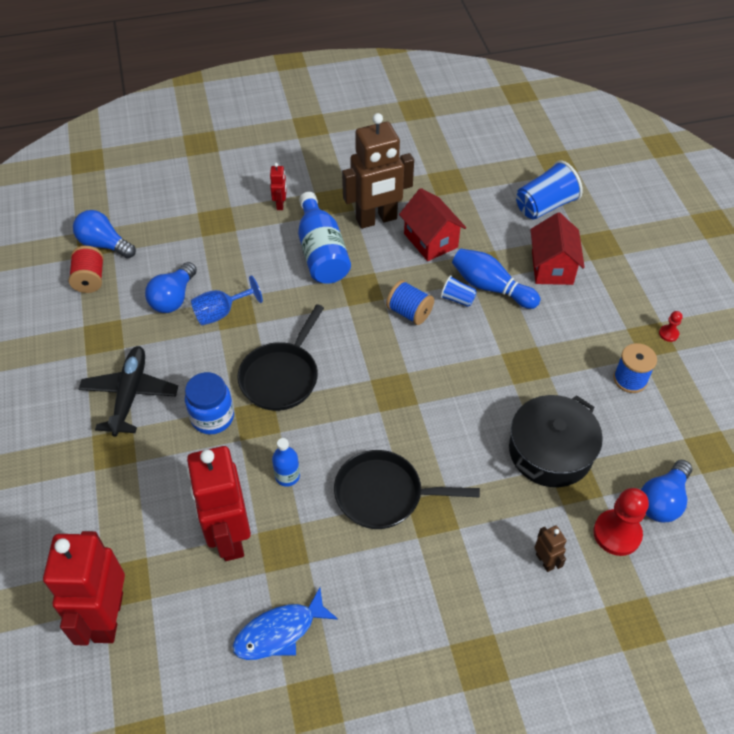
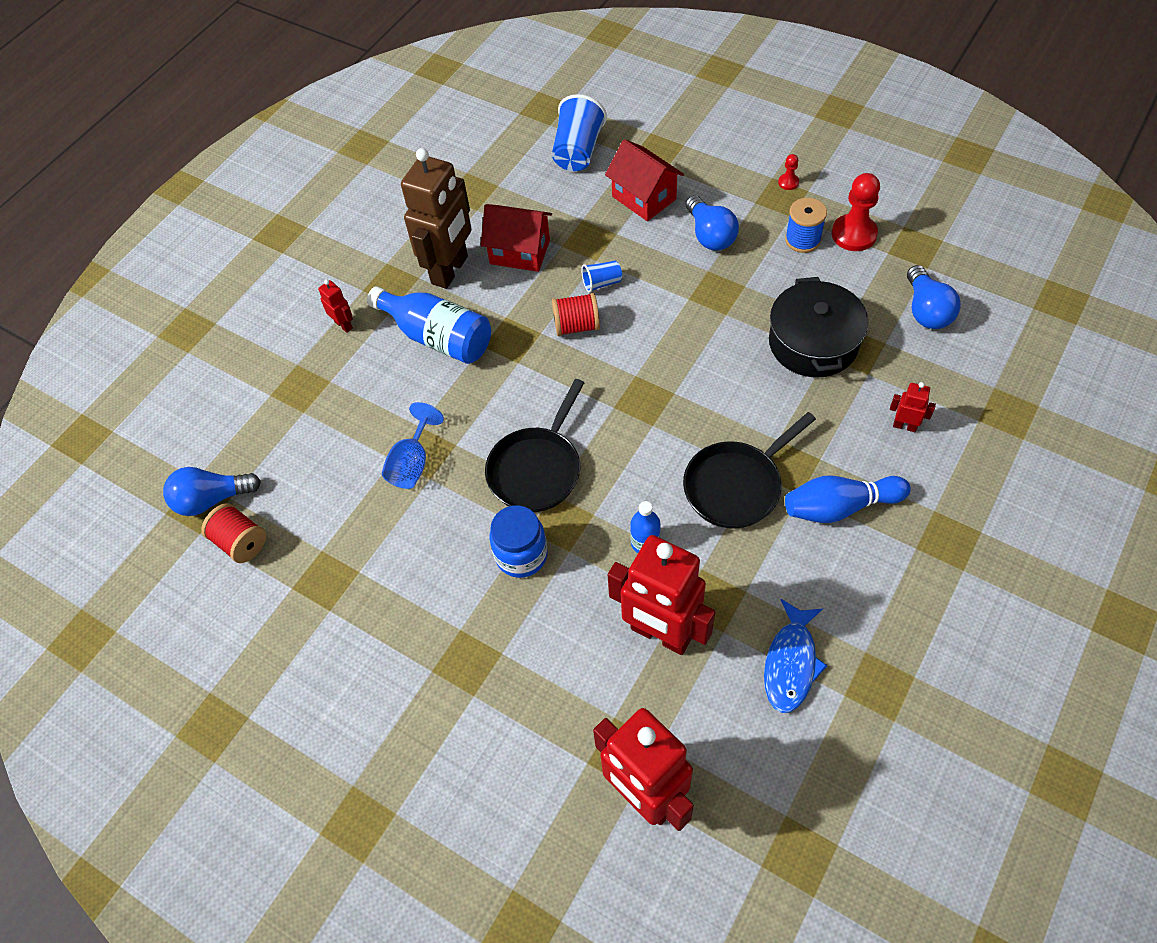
camera: 40 degrees left, 5 degrees up
(130, 395) = (421, 605): black plane -> none
(173, 298) = (349, 488): blue light bulb -> blue light bulb (710, 235)
(281, 376) = (537, 469): black pan -> black pan turned 45 degrees clockwise
(409, 312) = (576, 326): blue spool -> red spool
(491, 287) = (616, 252): blue bowling pin -> blue bowling pin (840, 507)
(545, 561) = (904, 426): brown robot -> red robot
(617, 533) = (926, 361): red pawn -> red pawn (854, 234)

